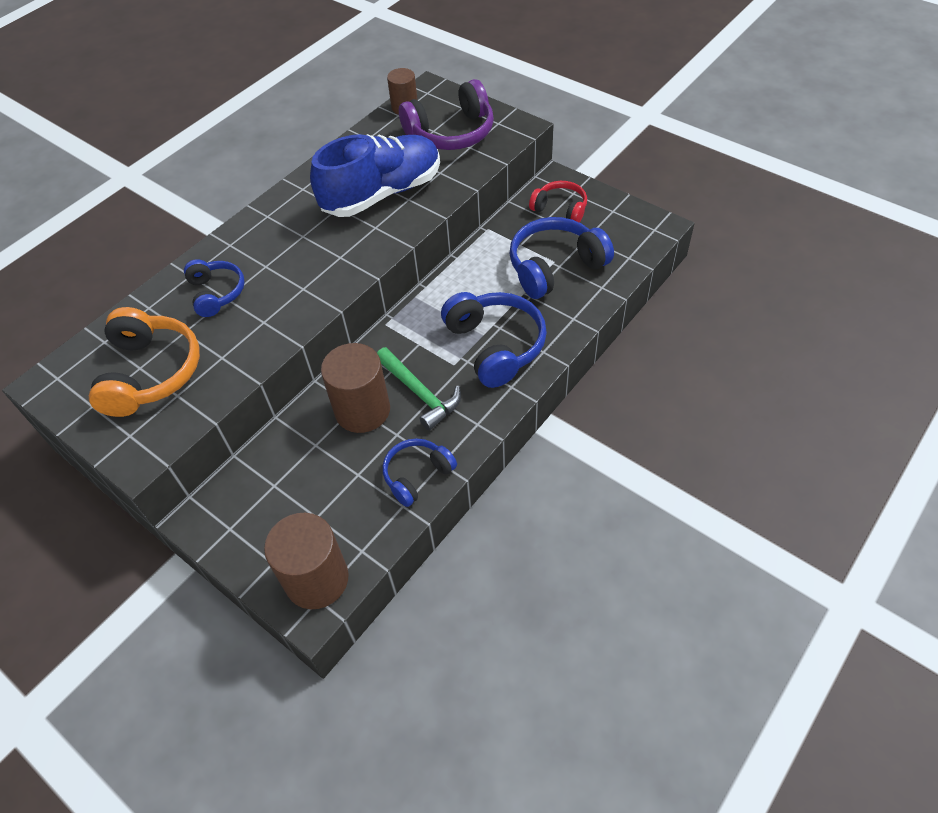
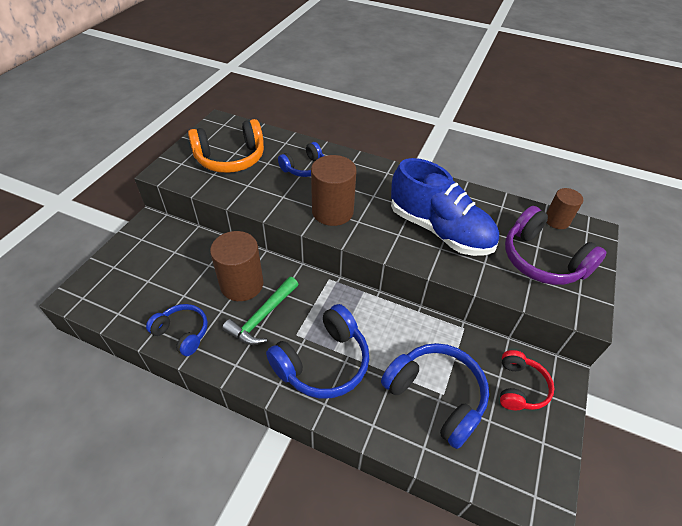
camera: 70 degrees right, 5 degrees down
(316, 579) = (97, 293): brown cylinder -> brown cylinder (332, 211)

